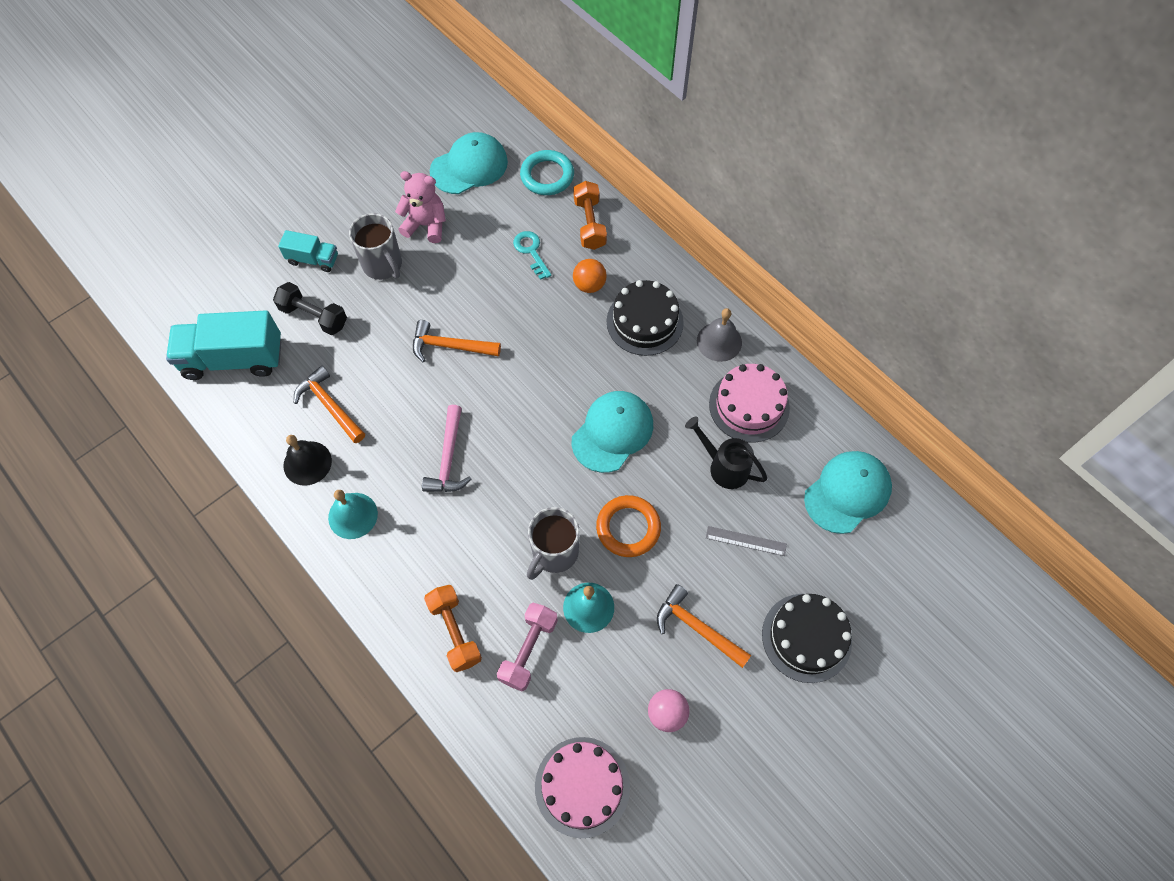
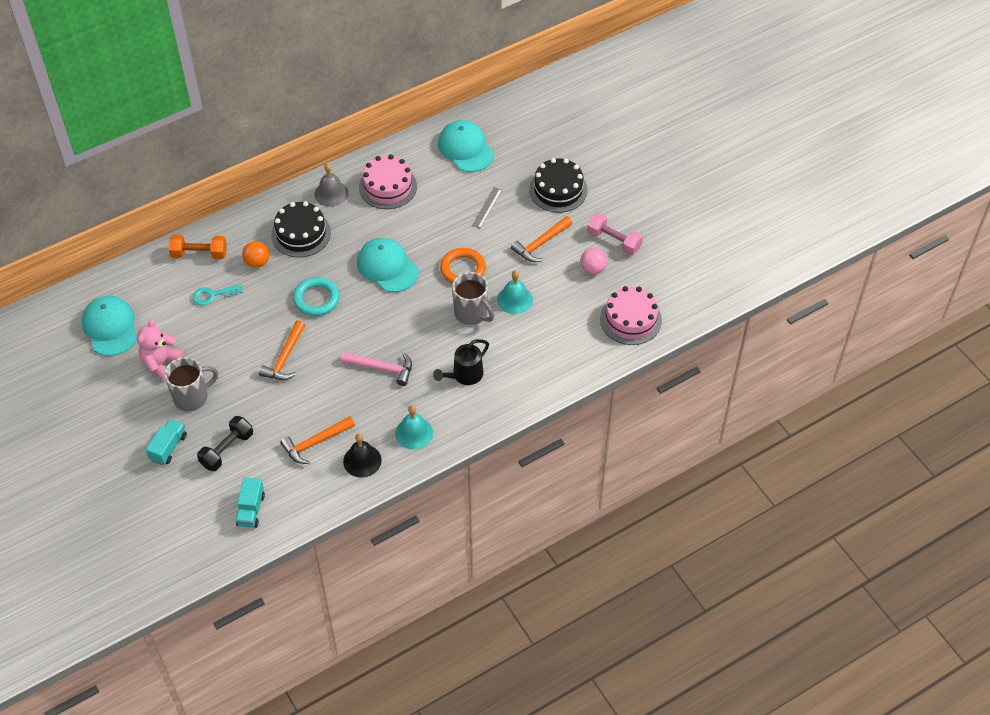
camera: 80 degrees left, 10 degrees down
(234, 359) = (251, 510): turquoise truck -> turquoise truck, size x0.53
(455, 632) = (516, 377): orange dumbbell -> none
(528, 650) = (537, 337): pink dumbbell -> pink dumbbell (614, 241)
(547, 176) = (141, 275): turquoise ring -> turquoise ring (316, 299)
(723, 466) = (430, 209): black watering can -> black watering can (464, 375)

